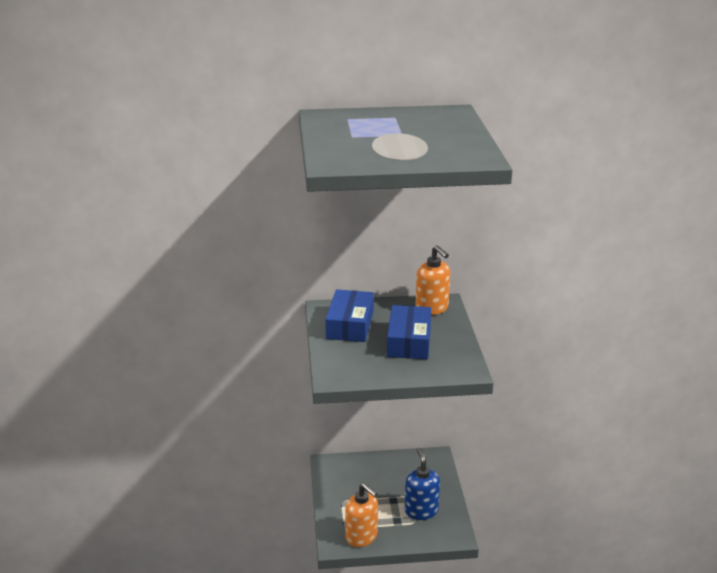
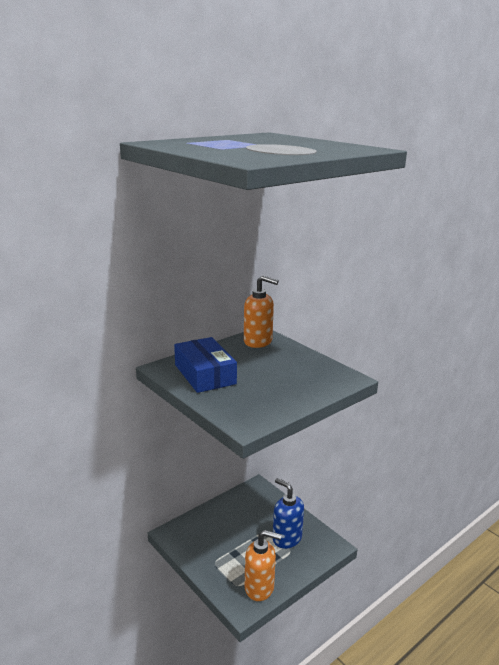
camera: 35 degrees left, 5 degrees down
(409, 341) = (273, 371): blue box -> none

